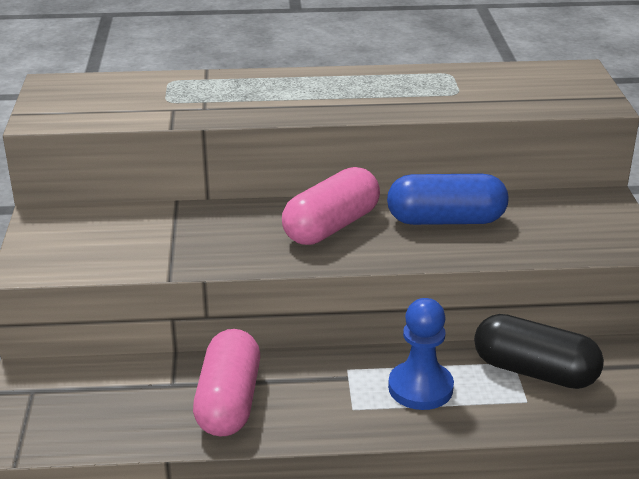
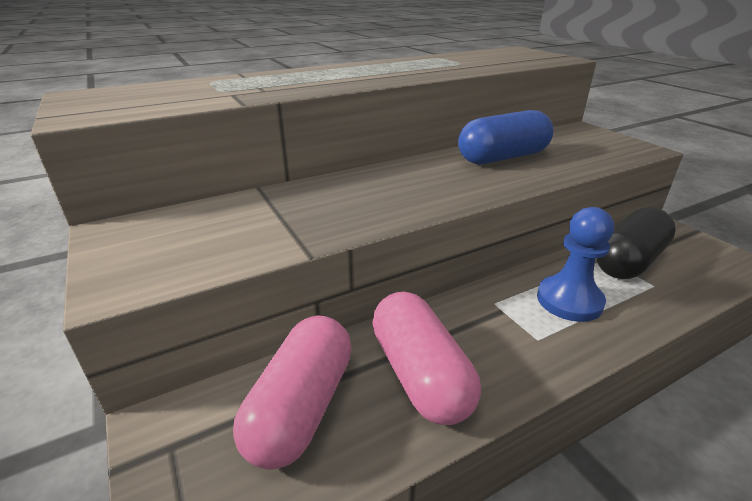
camera: 25 degrees left, 0 degrees up
(331, 226) = (422, 178): pink capsule -> pink capsule (301, 407)
(535, 371) = (628, 261): black capsule -> black capsule turned 45 degrees counterclockwise

